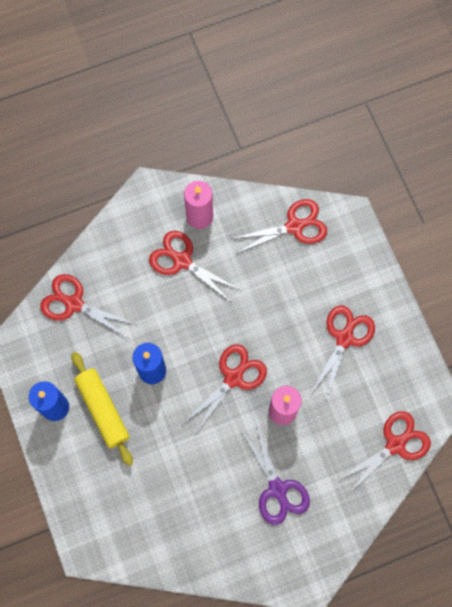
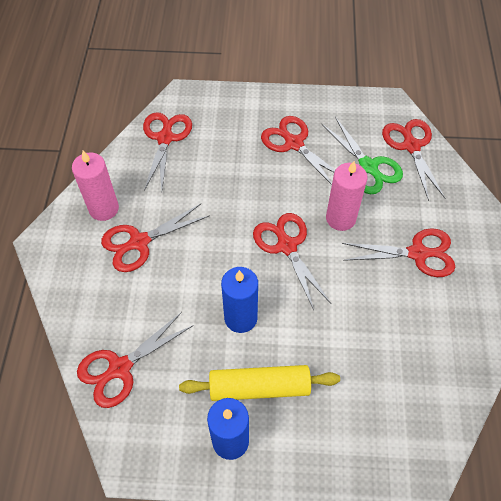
camera: 65 degrees left, 15 degrees down
(277, 489) = (418, 253): purple scissors -> red scissors
(350, 414) = (368, 167): none -> green scissors

